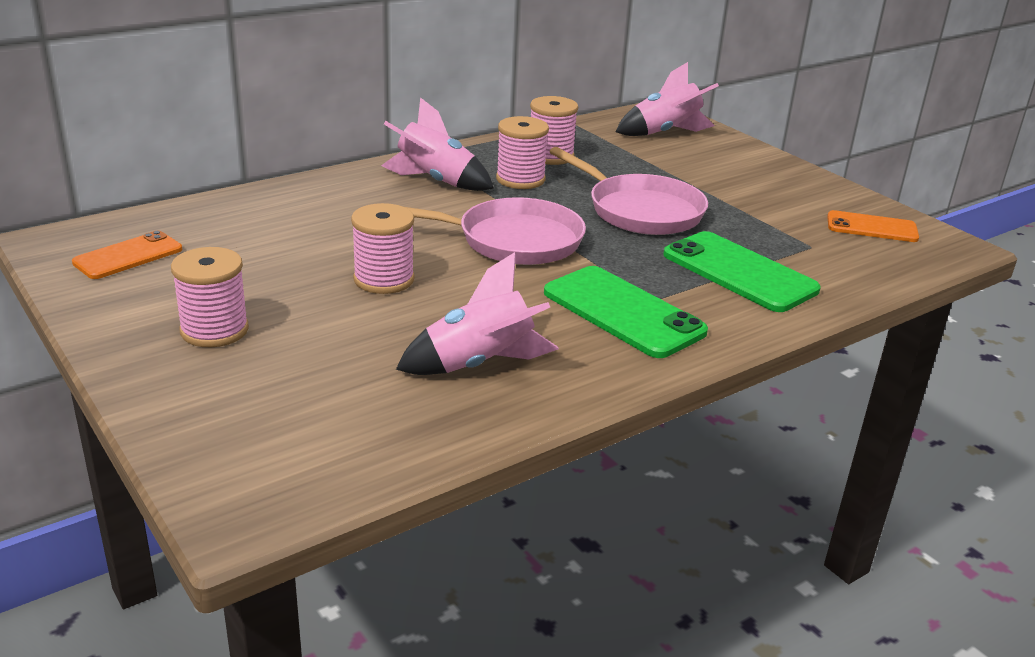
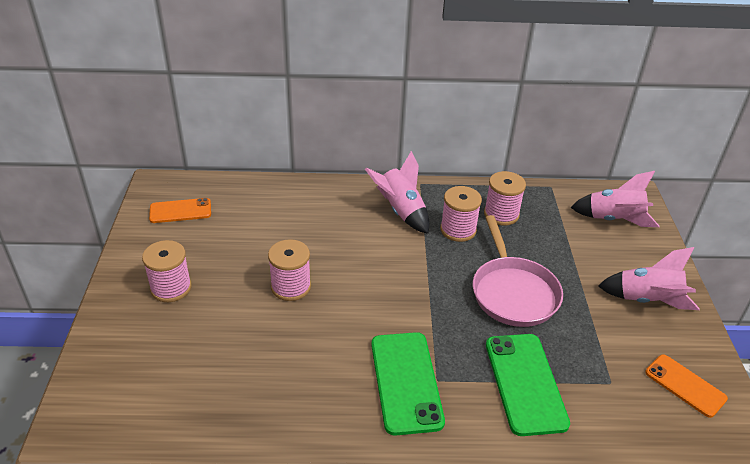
camera: 35 degrees right, 10 degrees up
(479, 364) = (278, 383): pink rocket -> pink rocket (647, 300)
(512, 240) = (398, 285): pink pan -> none

